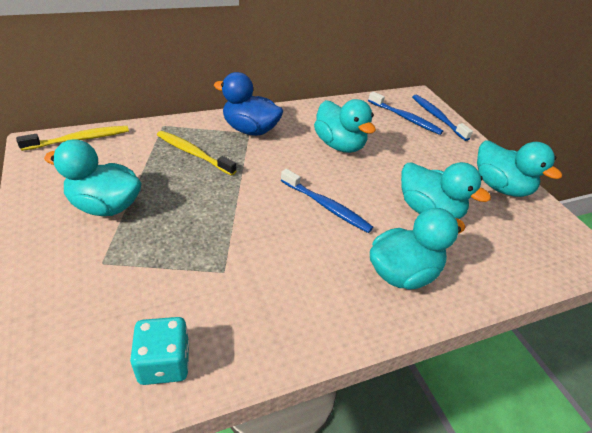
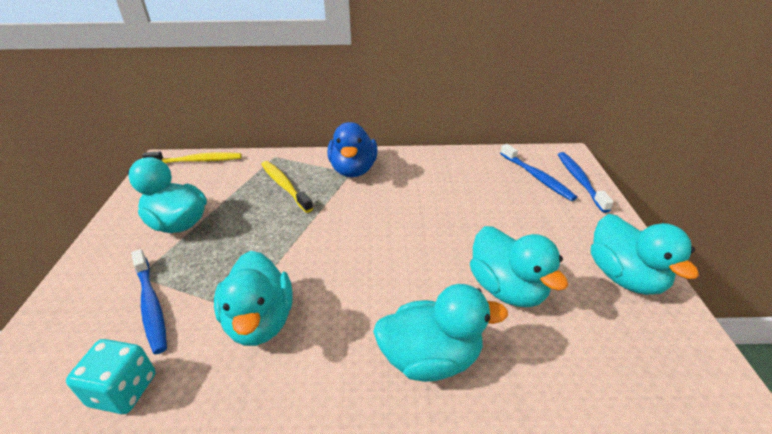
camera: 25 degrees right, 5 degrees down
(250, 130) = (353, 170): blue duck -> blue duck turned 135 degrees counterclockwise
(326, 206) = (385, 261): blue toothbrush -> blue toothbrush (151, 305)
(339, 145) = (439, 197): turquoise duck -> turquoise duck (260, 321)

